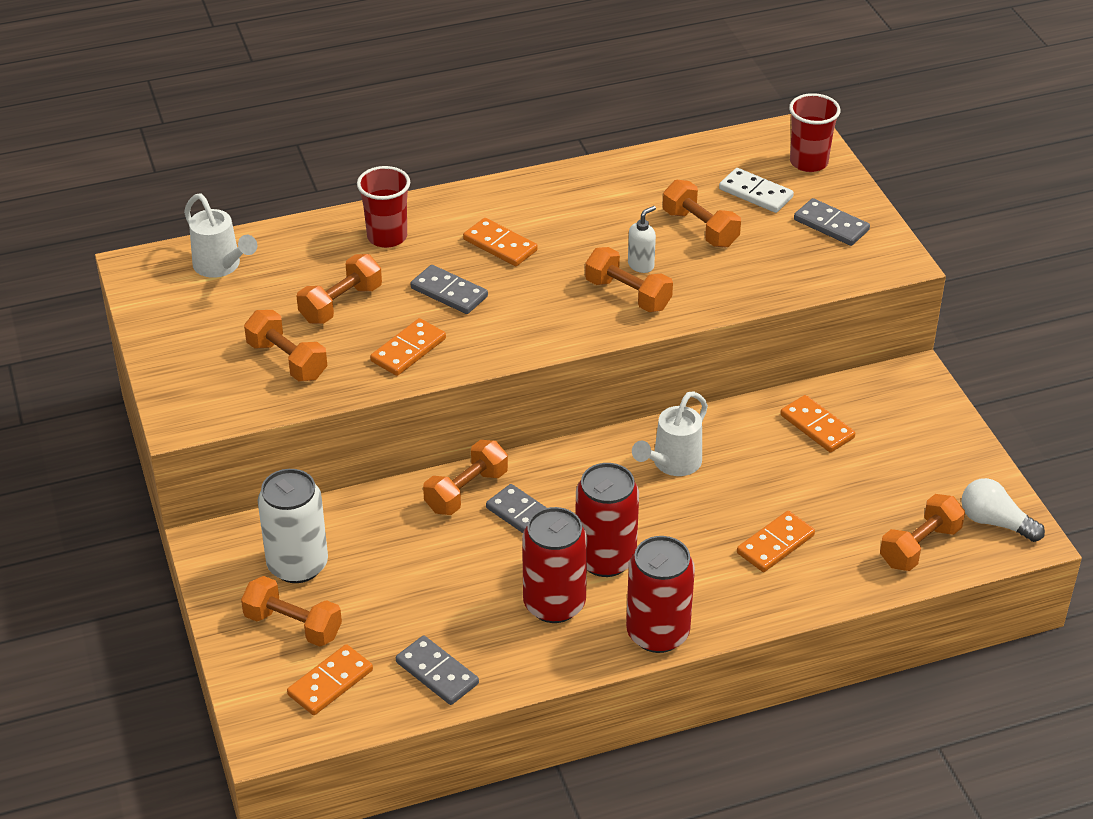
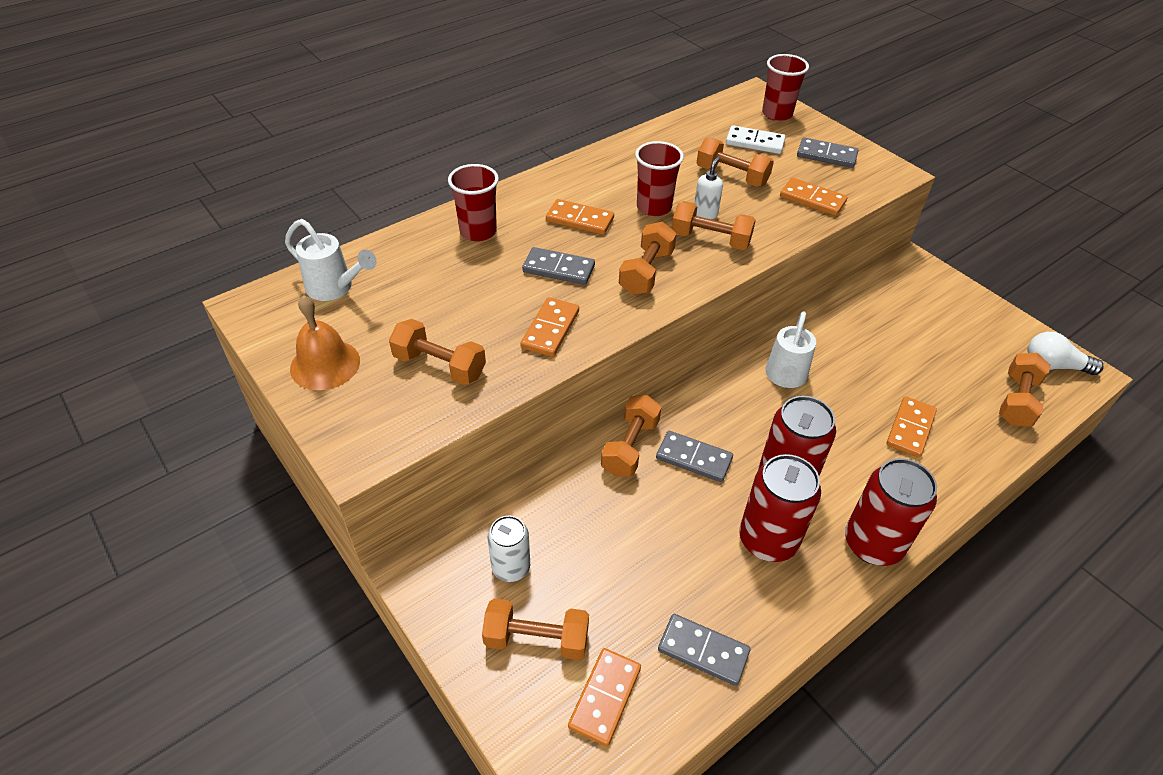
camera: 20 degrees left, 5 degrees up
(184, 336) = (325, 364): none -> orange bell
(297, 565) = (511, 567): white can -> white can, size x0.62
(341, 304) = (465, 299): orange dumbbell -> orange dumbbell (646, 272)
(588, 247) = (654, 207): none -> red cup
(817, 426) = (872, 319): orange domino -> orange domino (812, 199)

